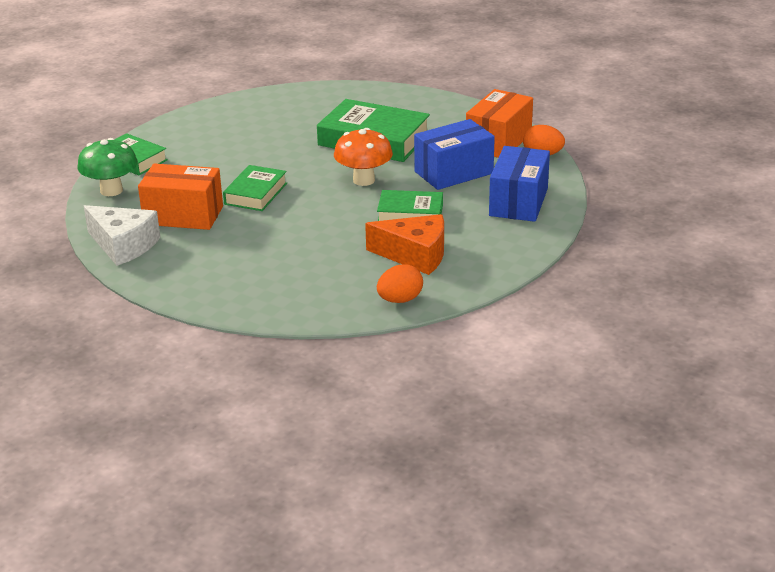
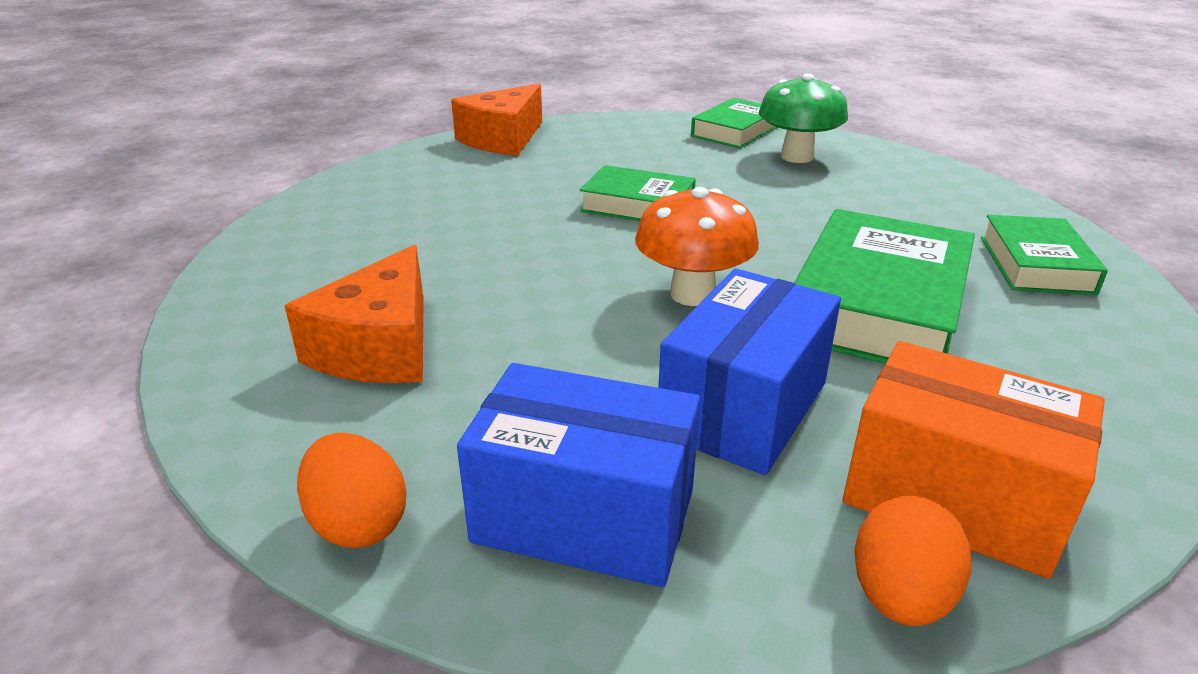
camera: 90 degrees right, 0 degrees up
(111, 190) = (647, 126): green mushroom -> green mushroom (797, 157)
(123, 245) = (503, 139): white cheese -> orange cheese
(183, 215) = (575, 164): orange box -> none
(400, 300) = (230, 329): orange egg -> orange egg (358, 523)
(410, 214) = (547, 344): green book -> green book (1036, 265)
(454, 172) = (743, 408): blue box -> blue box turned 60 degrees clockwise

